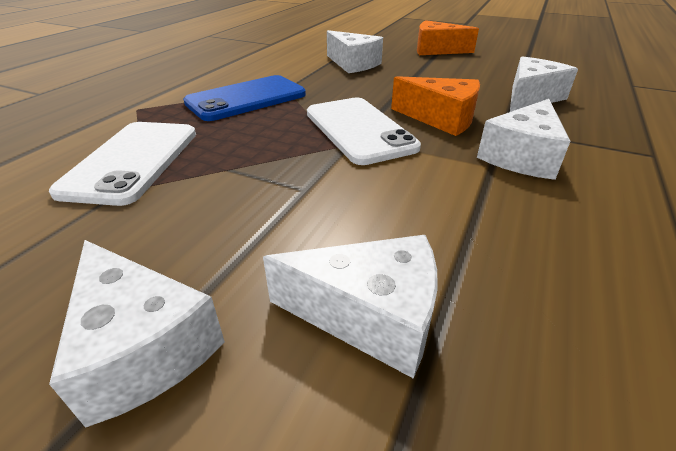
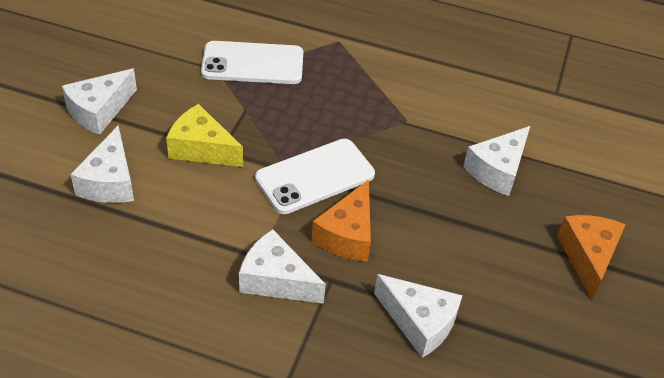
camera: 80 degrees right, 10 degrees up
(246, 99) = (372, 99): blue phone -> none
(298, 205) = (201, 149): none -> yellow cheese

